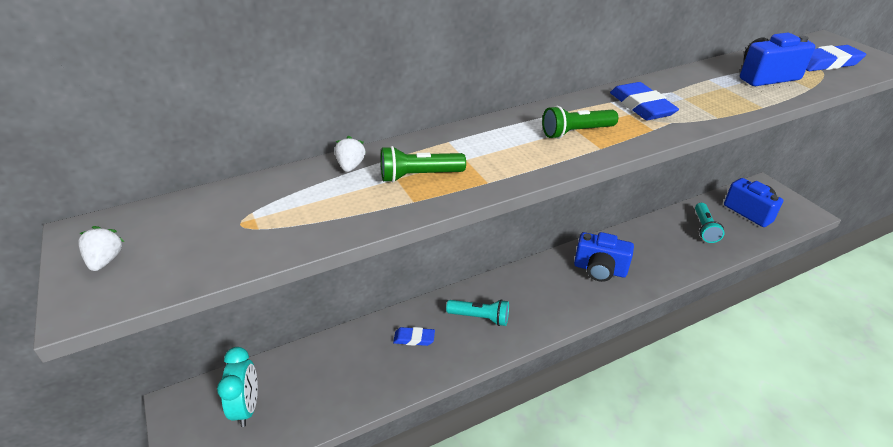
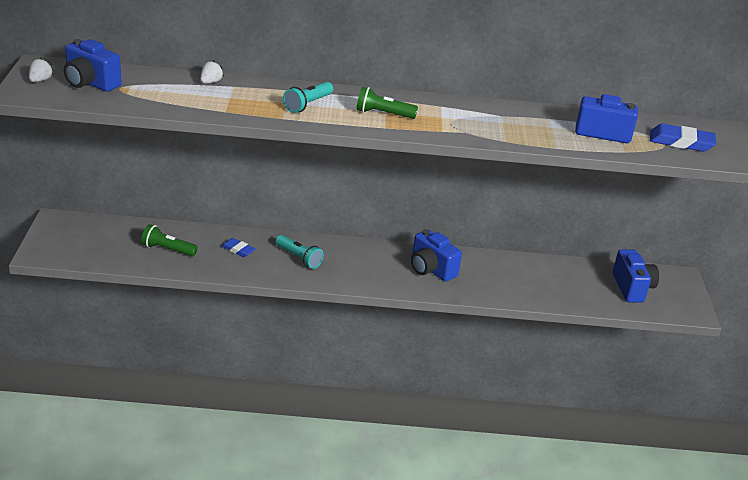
camera: 25 degrees right, 5 degrees down
(191, 233) = (90, 83): none -> blue camera
(247, 407) = (96, 239): turquoise clock -> none
(419, 176) = (245, 101): green flashlight -> green flashlight (167, 249)
(641, 106) = (459, 116): blue eraser -> none
(704, 229) = (567, 281): turquoise flashlight -> turquoise flashlight (308, 104)

